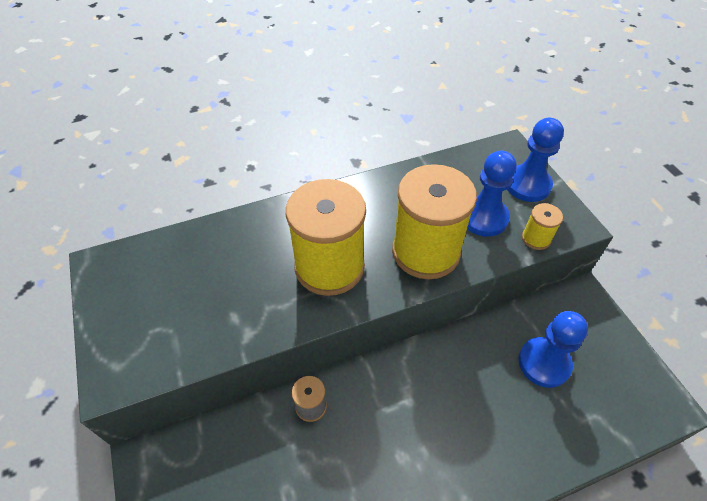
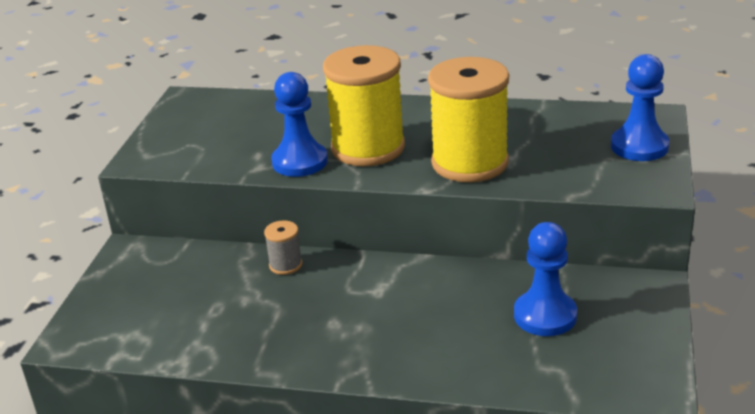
camera: 35 degrees right, 20 degrees down
(483, 217) = (559, 156): blue pawn -> blue pawn (300, 162)
(536, 238) = (598, 185): yellow spool -> none

